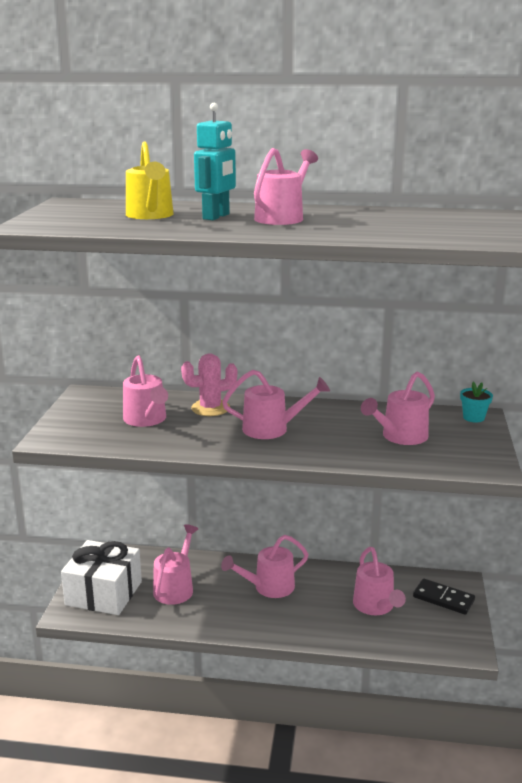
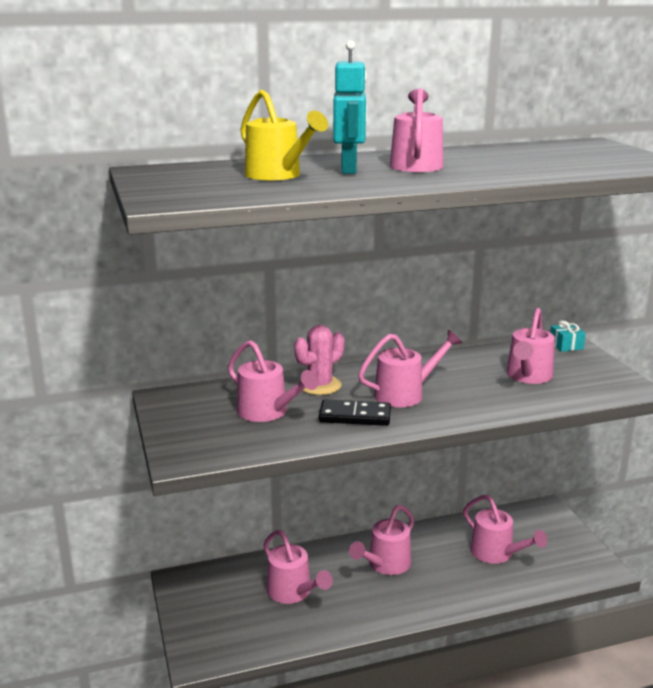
camera: 25 degrees left, 0 degrees up
(104, 593) = (220, 623): white gift -> none
(176, 587) = (293, 593): pink watering can -> pink watering can turned 150 degrees clockwise
(443, 599) = (546, 528): black domino -> black domino (354, 416)
(473, 418) = (566, 345): turquoise flower pot -> turquoise gift

